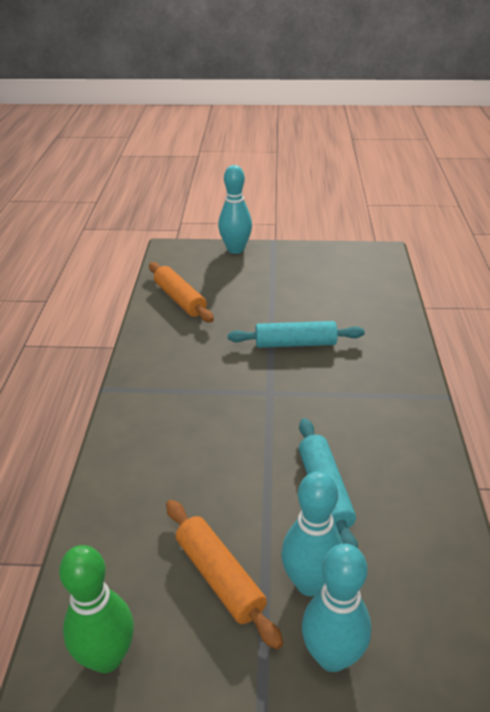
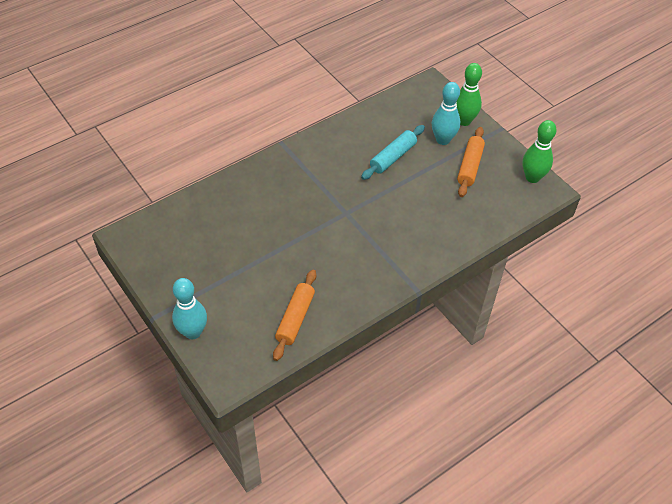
camera: 130 degrees left, 15 degrees up
(295, 343) = (290, 225): turquoise rolling pin -> none
(332, 656) = (464, 121): turquoise bowling pin -> green bowling pin

